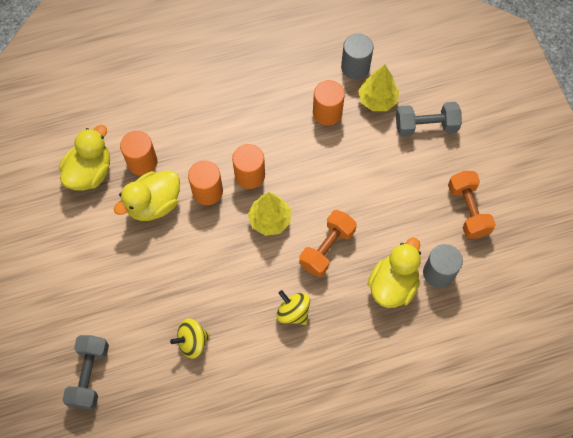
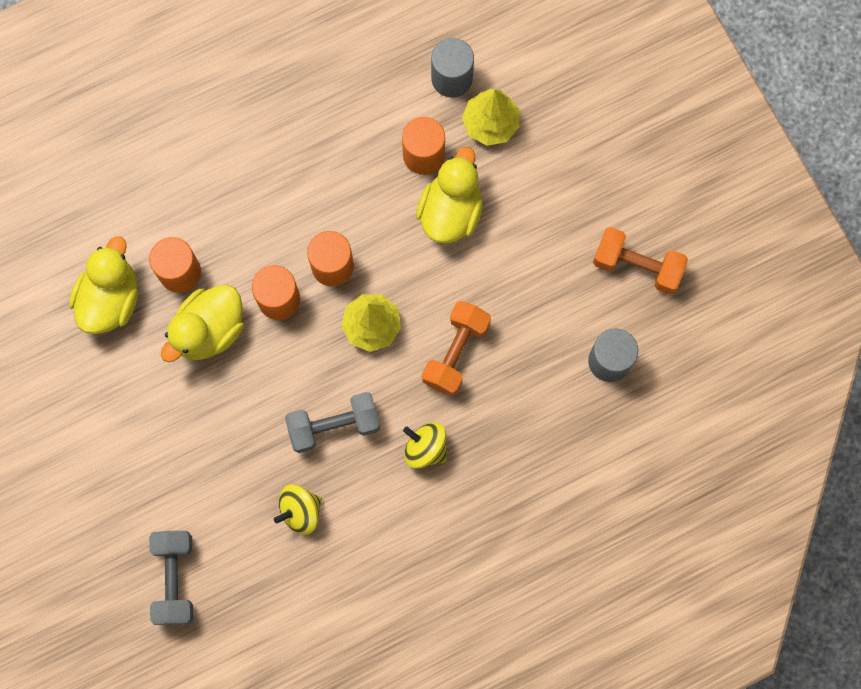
camera: 10 degrees left, 10 degrees up
(393, 285) = (551, 388): yellow duck -> yellow duck (450, 212)
(426, 126) = (564, 152): grey dumbbell -> grey dumbbell (334, 426)
(468, 210) = (637, 266): orange dumbbell -> orange dumbbell turned 45 degrees counterclockwise

